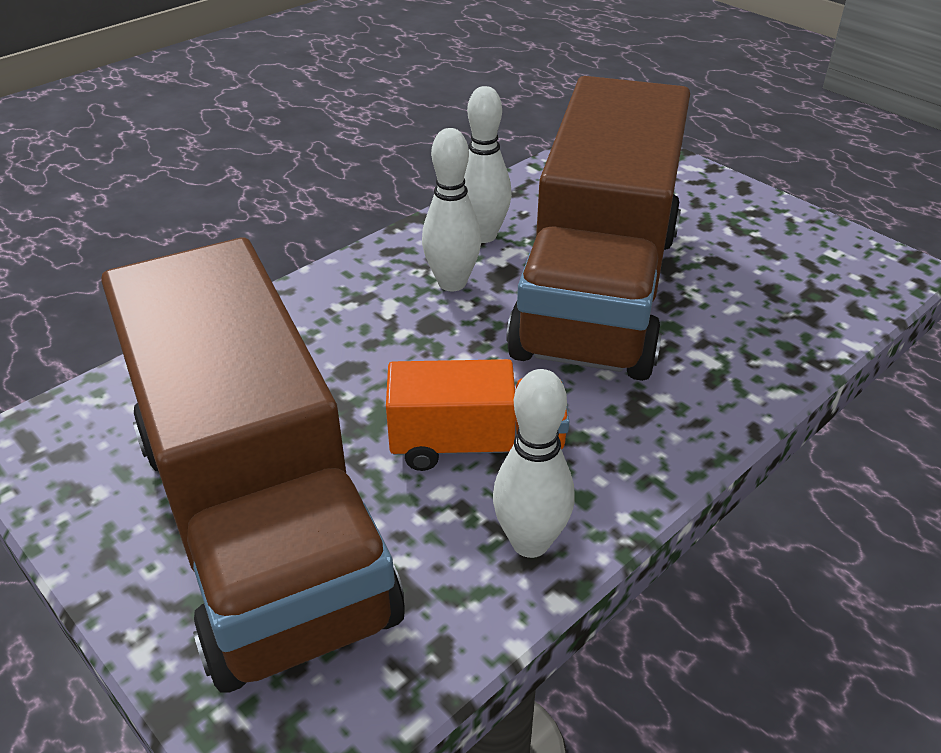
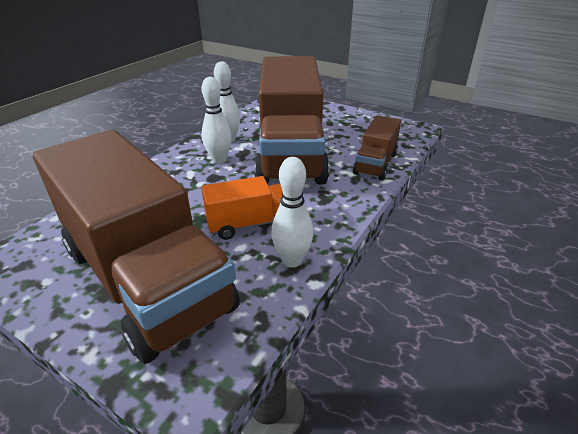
camera: 15 degrees left, 5 degrees down
(772, 346) = (375, 164): none -> brown truck

